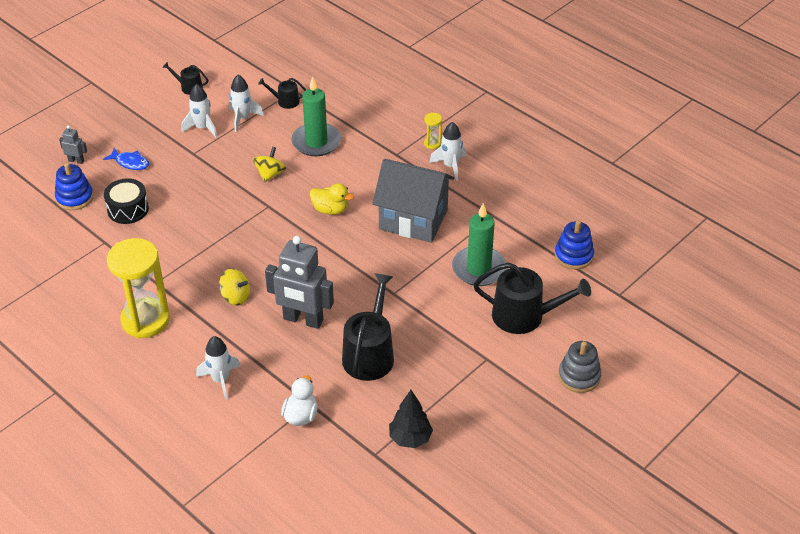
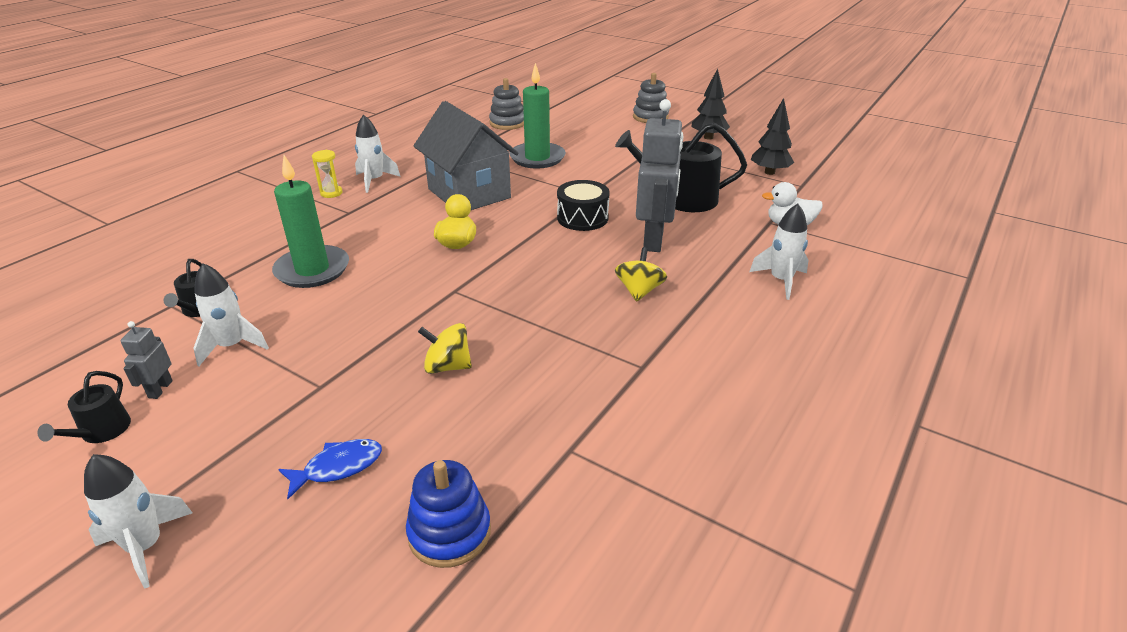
camera: 100 degrees left, 10 degrees down
(76, 161) = (320, 566): grey robot -> grey robot (160, 389)
(128, 209) = (477, 439): black drum -> black drum (582, 218)
(130, 163) = (338, 467): blue fish -> blue fish turned 45 degrees clockwise
(145, 320) = (722, 361): yellow hourglass -> none
(202, 128) = (246, 388): white rocket -> white rocket (145, 546)
(270, 174) = (382, 299): yellow spinning top -> yellow spinning top (447, 366)
(413, 220) = (469, 193): grey house -> grey house turned 45 degrees counterclockwise
(510, 413) = (708, 137): none -> black tree
(524, 316) = (592, 137): black watering can -> none
(573, 256) = (507, 123): blue stacking toy -> grey stacking toy

